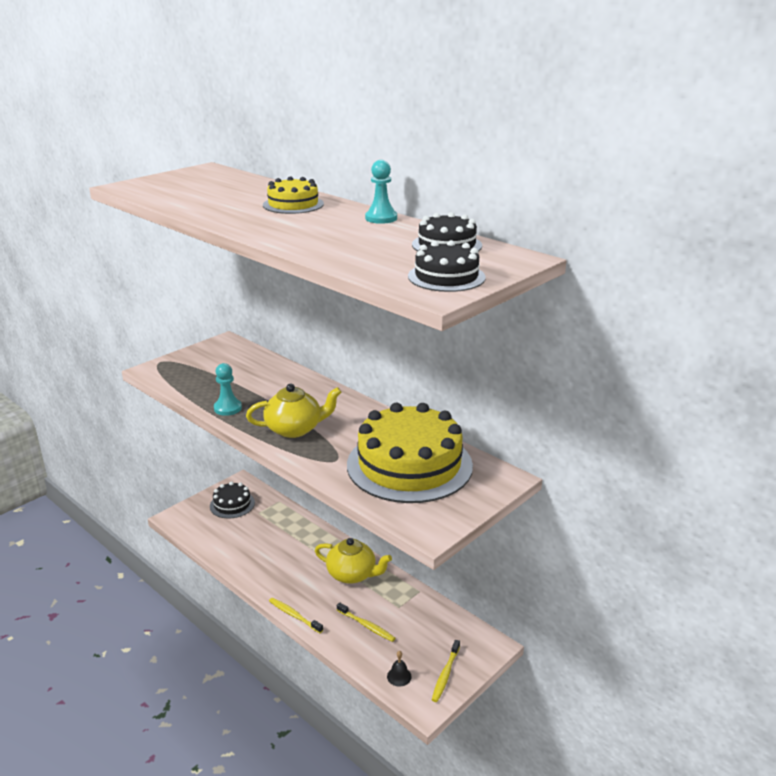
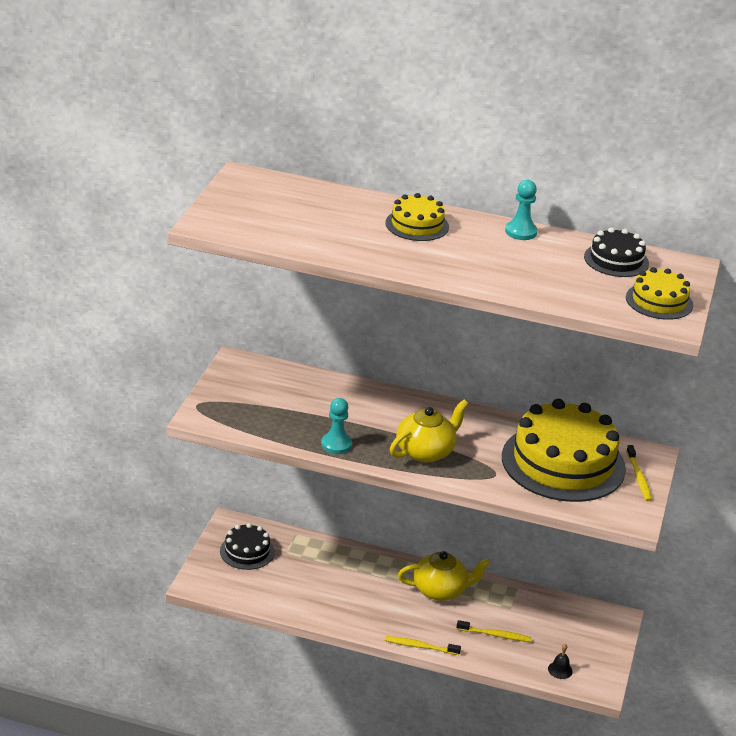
camera: 30 degrees left, 5 degrees up
(445, 674) = (597, 655): yellow toothbrush -> yellow toothbrush (638, 477)
(446, 277) = (659, 301): black cake -> yellow cake

